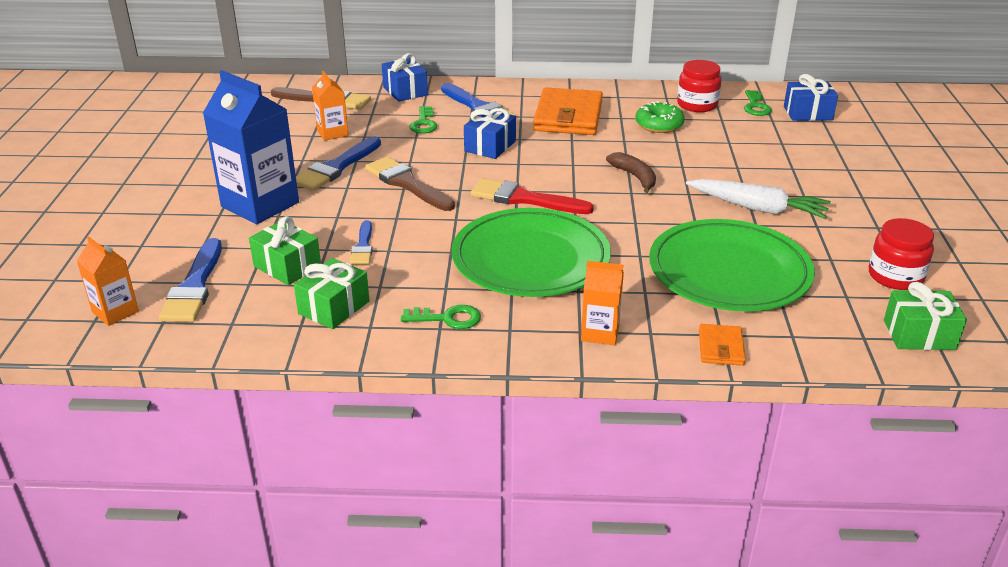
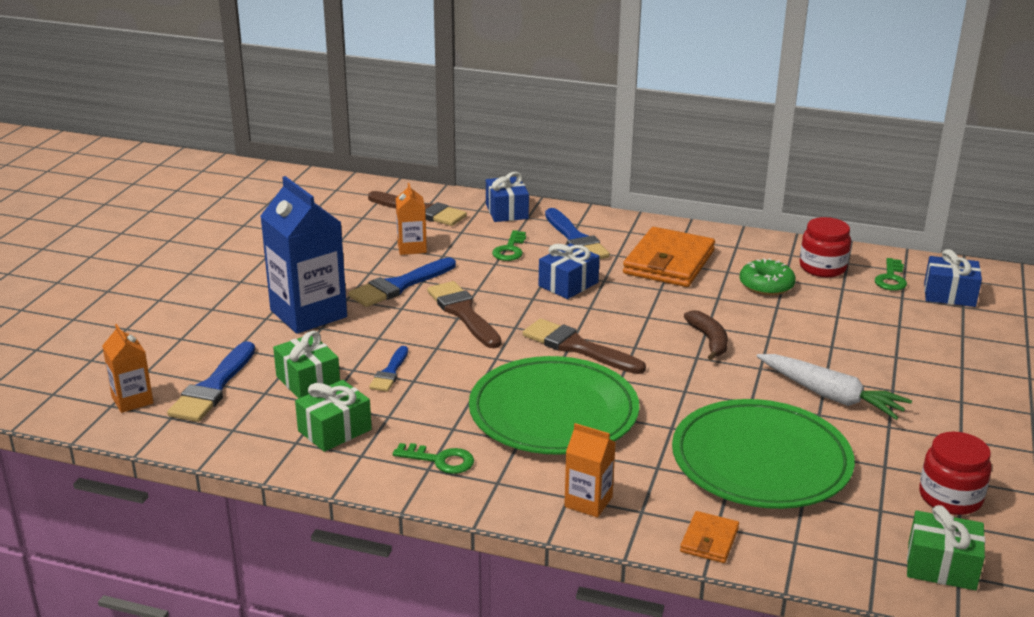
camera: 15 degrees right, 5 degrees down
(524, 199) = (577, 347): red brush -> brown brush

